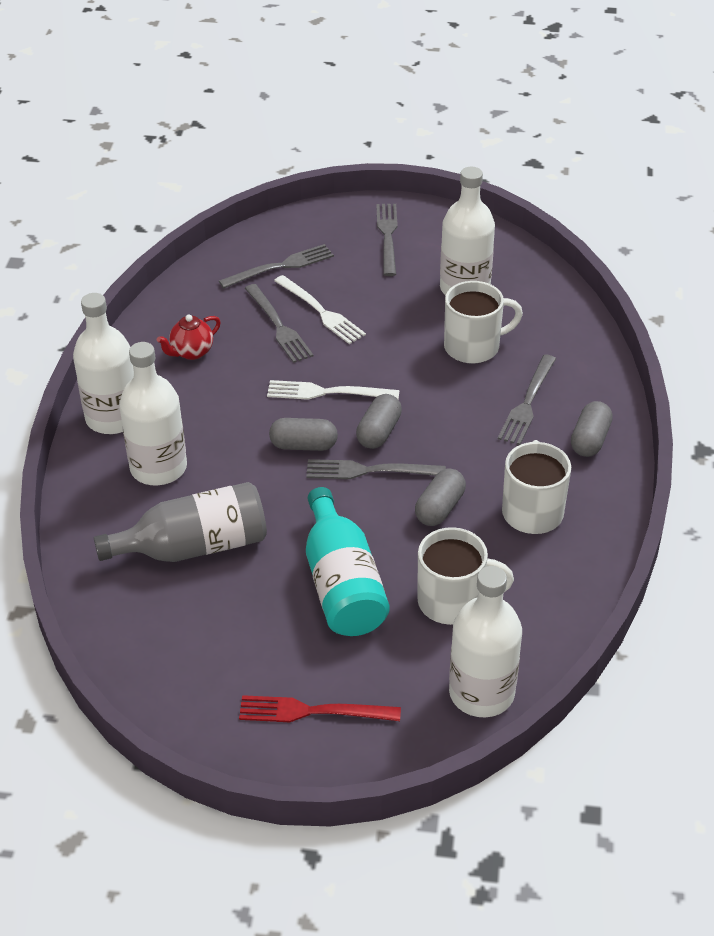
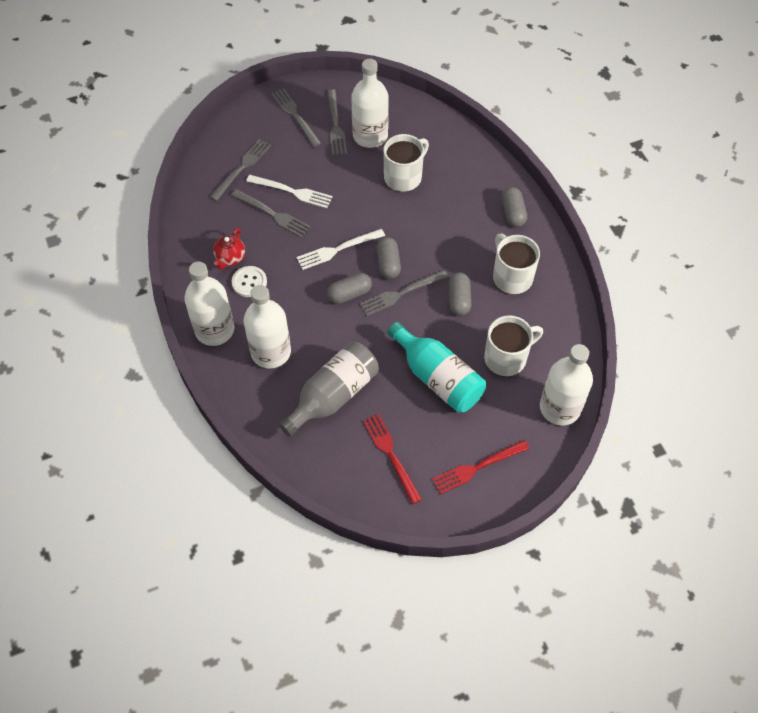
camera: 30 degrees left, 15 degrees up
(193, 385) = (249, 282): none -> white button
(212, 643) = (390, 454): none -> red fork
(527, 404) = (461, 204): grey fork -> grey fork (336, 126)

